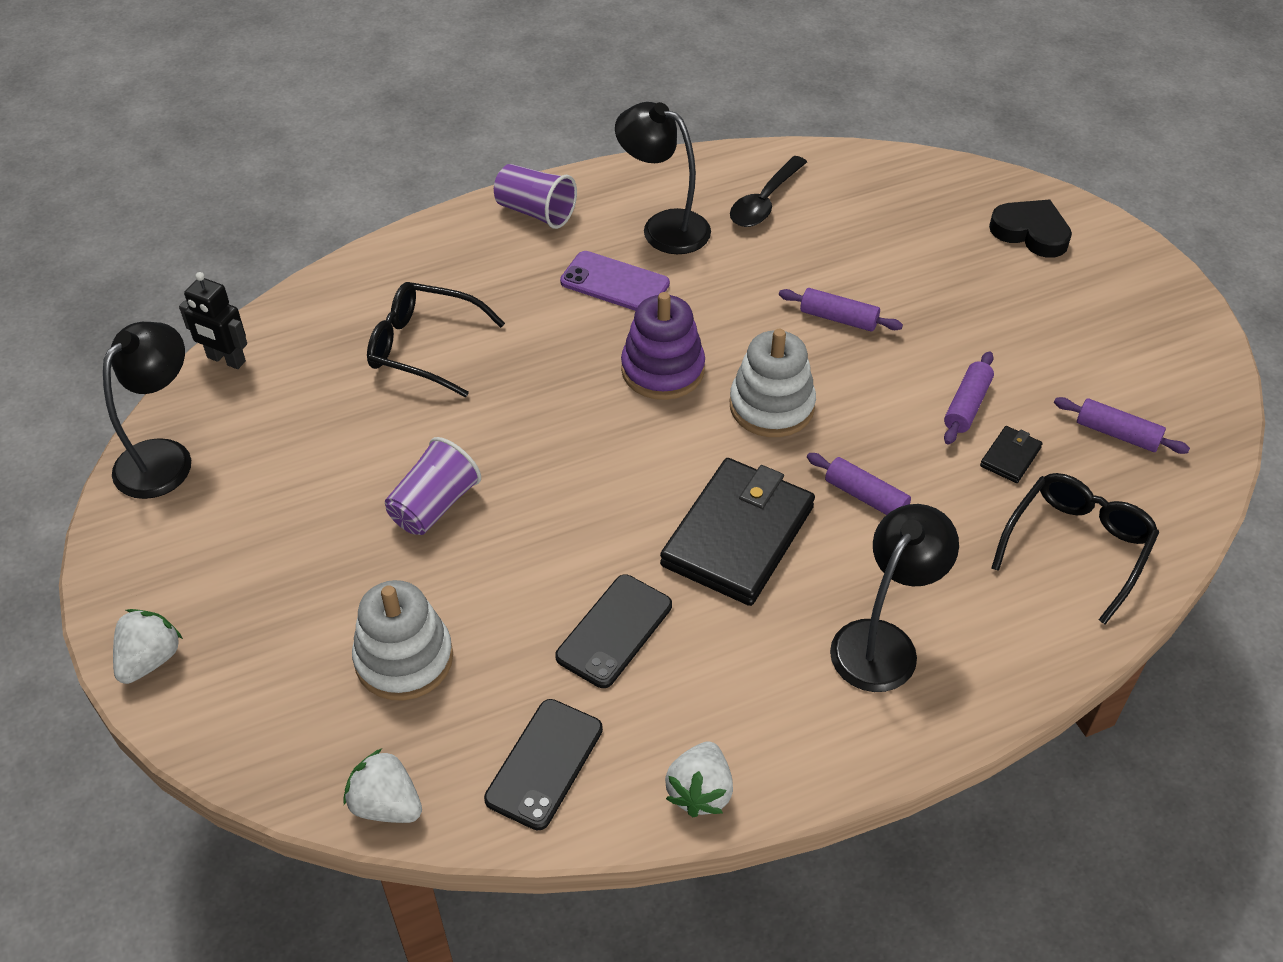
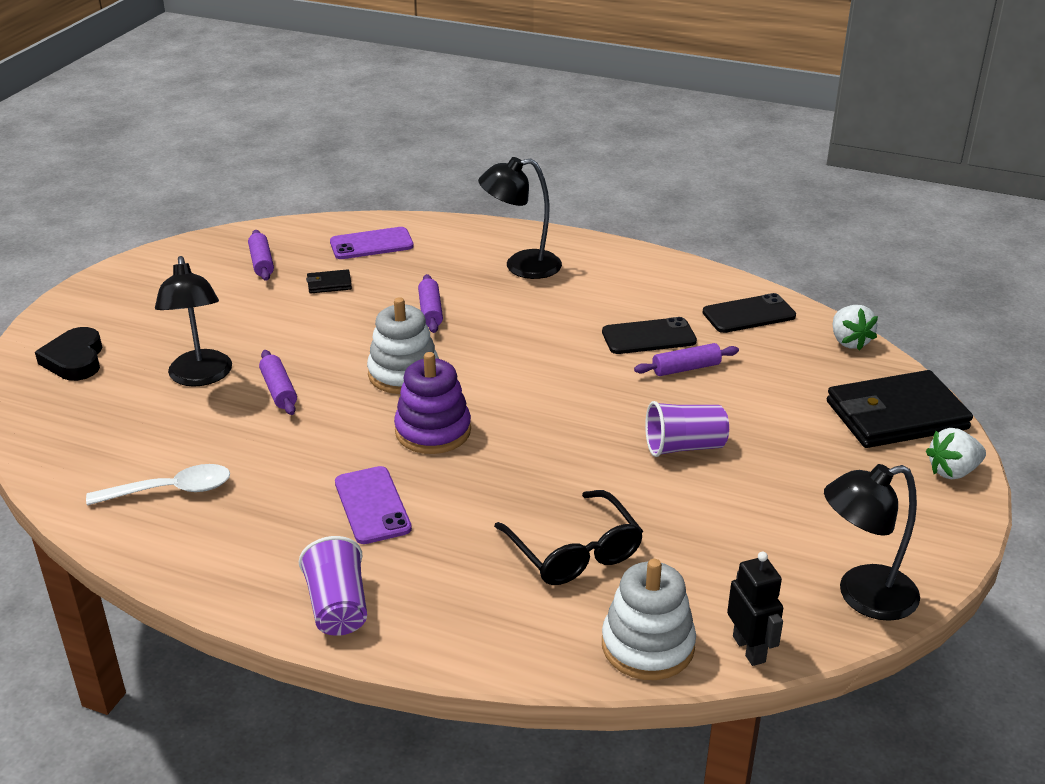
camera: 135 degrees left, 15 degrees down
(404, 659) = (783, 387): white stacking toy -> white stacking toy (647, 646)
(663, 227) = (269, 522): black lamp -> black lamp (201, 377)
(700, 792) = (683, 271): white strawberry -> none
(738, 536) = (524, 334): black wallet -> black wallet (896, 415)
(764, 202) = (170, 490): black spoon -> white spoon
(966, 405) = (303, 312): purple rolling pin -> purple rolling pin (686, 368)
(1077, 546) = (371, 244): black glasses -> purple phone

